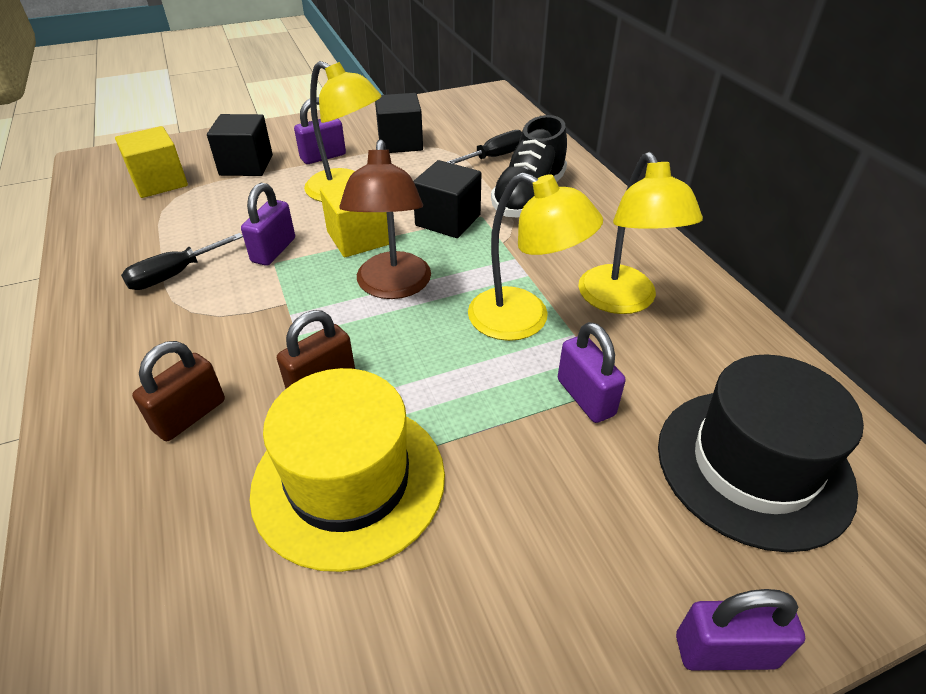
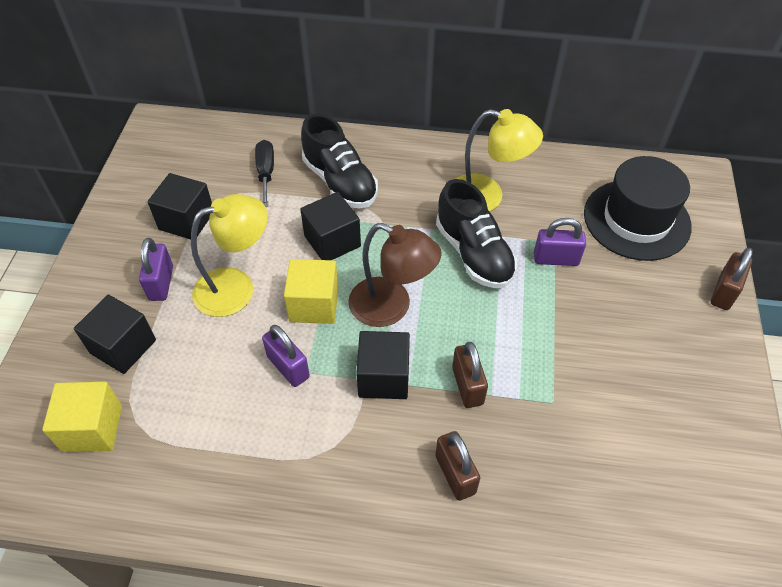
camera: 60 degrees left, 10 degrees up
(174, 275) = (272, 448): black screwdriver -> none
(296, 314) = (383, 377): none -> black cube
(349, 481) = (560, 400): yellow hat -> none
(523, 320) = (474, 253): yellow lamp -> black shoe
(725, 651) = (724, 292): purple padlock -> brown padlock

